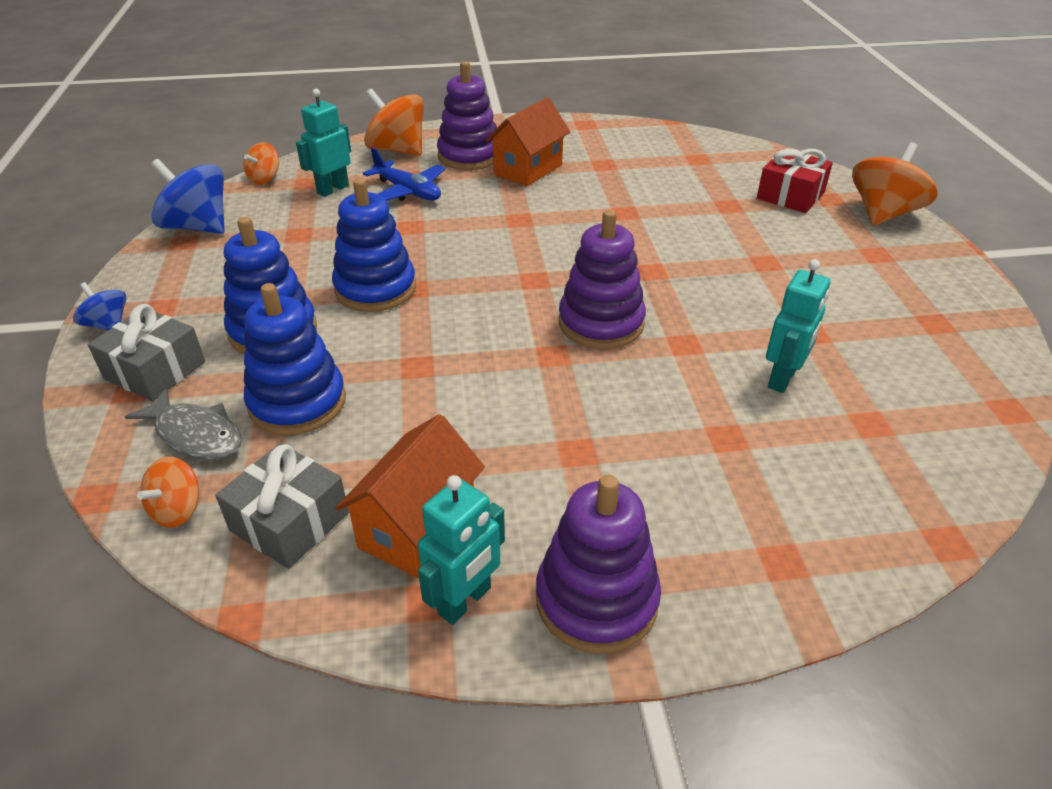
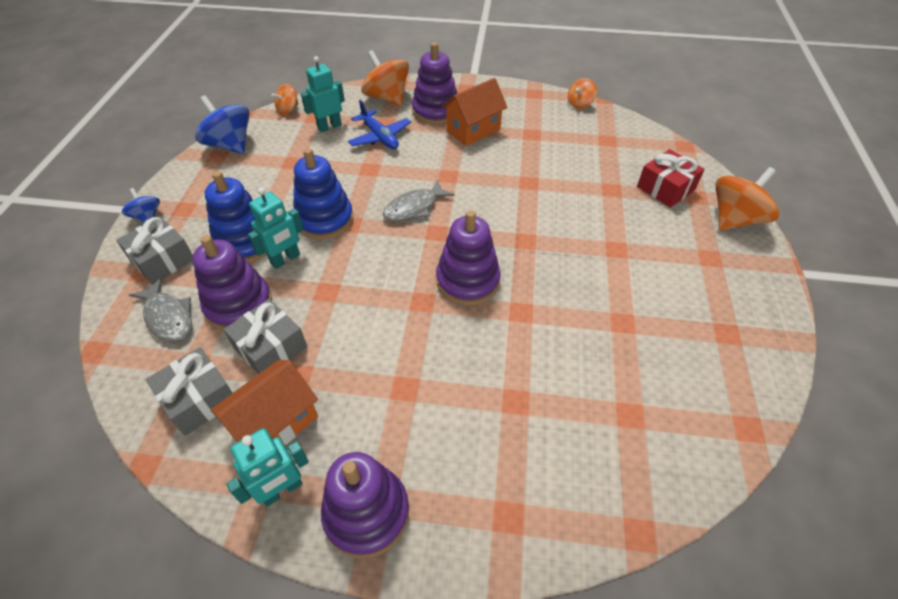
camera: 15 degrees right, 10 degrees up
(178, 509) = (137, 373): orange spinning top -> orange spinning top (579, 104)
(297, 402) = (239, 305): blue stacking toy -> purple stacking toy
(368, 442) = (271, 348): none -> grey gift
(492, 258) = (414, 207): none -> grey fish
(782, 378) = (580, 359): turquoise robot -> turquoise robot (285, 259)

